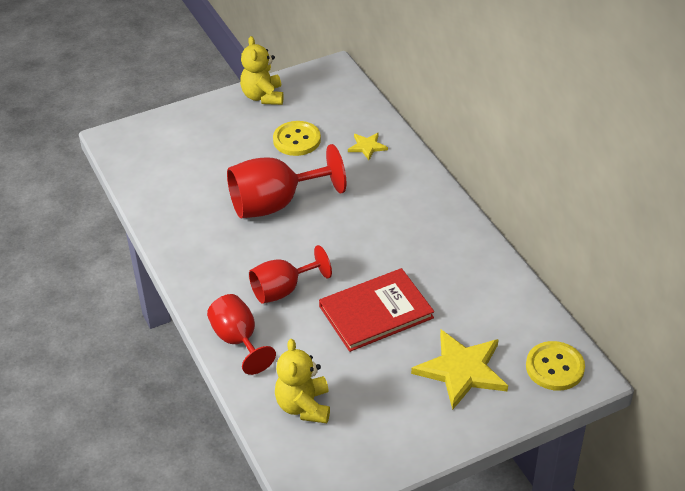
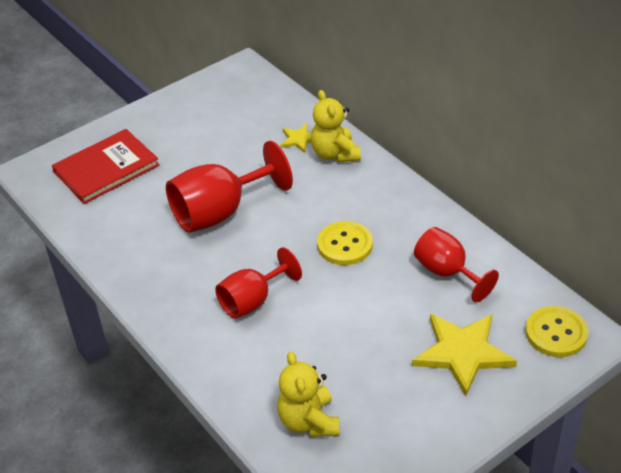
camera: 10 degrees left, 0 degrees up
(238, 340) = (219, 362): red goblet -> red goblet (447, 272)
(263, 96) = (178, 105): yellow teddy bear -> yellow teddy bear (335, 154)
(297, 140) = (225, 143): yellow button -> yellow button (345, 245)
(376, 312) = (356, 307): red book -> red book (106, 168)

